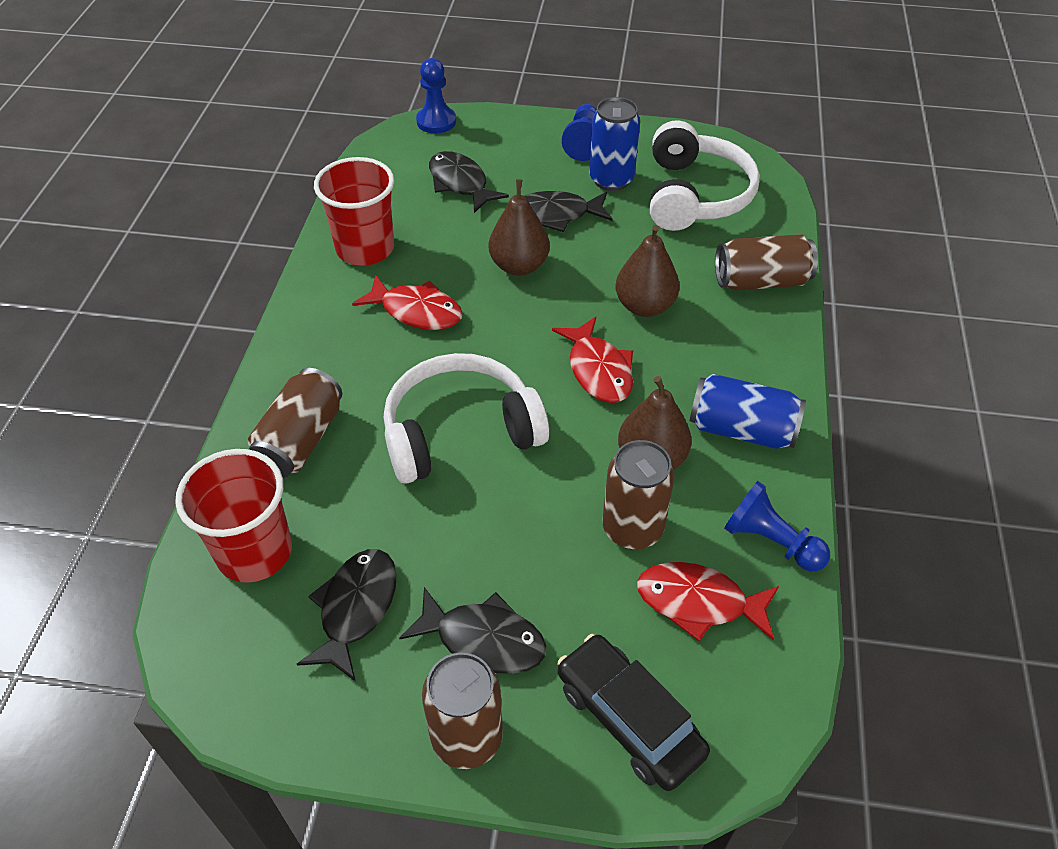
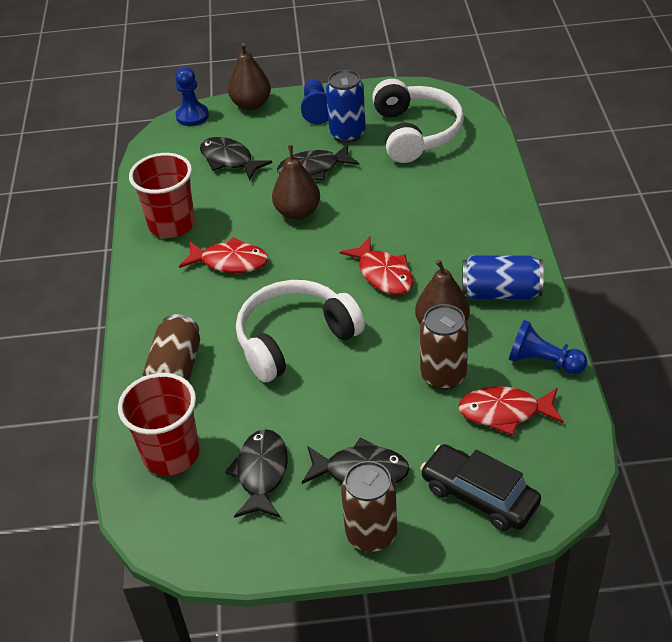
camera: 10 degrees left, 5 degrees down
(644, 306) = (403, 222): brown pear -> brown pear (251, 104)
(761, 281) = (484, 186): brown can -> none

